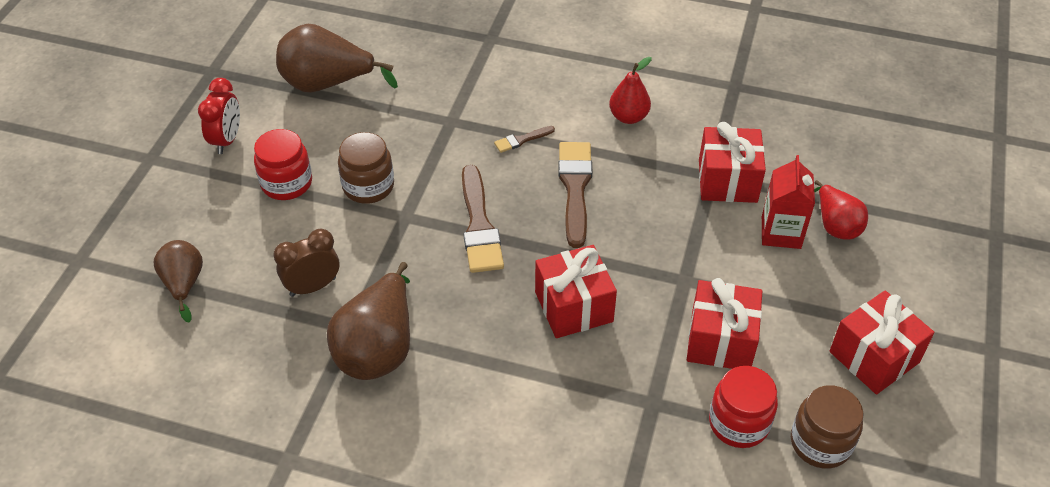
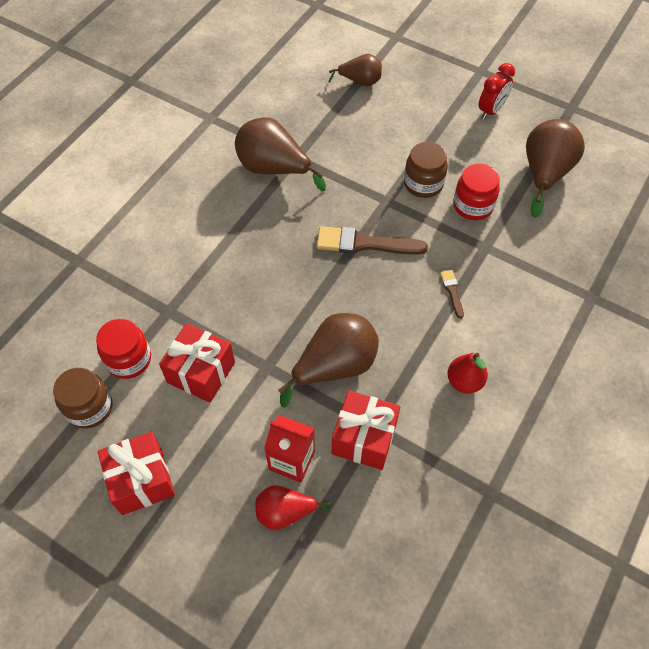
camera: 105 degrees right, 10 degrees up
(227, 140) = (491, 110): red clock -> red clock turned 75 degrees counterclockwise
(287, 183) = (438, 139): red jar -> red jar (473, 206)
(313, 286) = (337, 142): brown clock -> none
(574, 307) = (267, 285): red gift -> none
(575, 188) = (386, 316): brown brush -> none
(657, 220) = (334, 367): none -> brown pear

